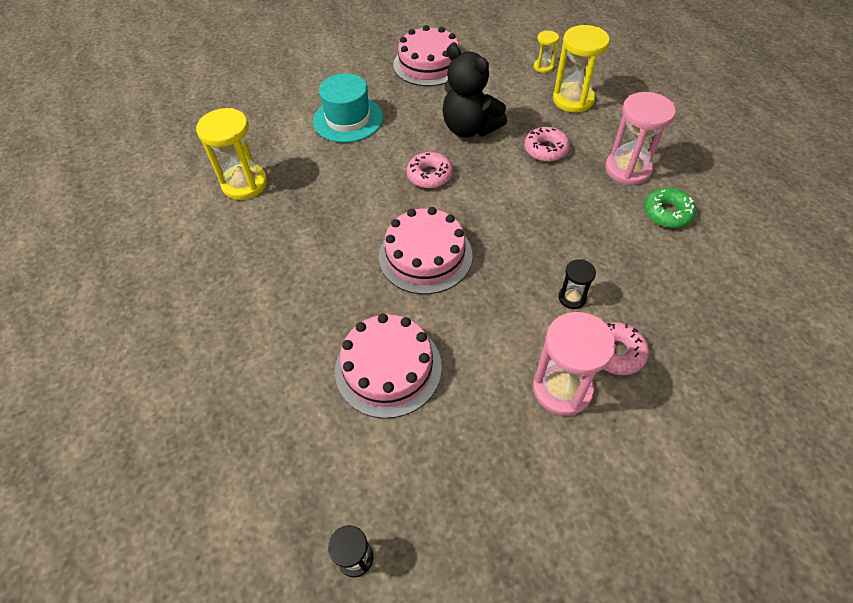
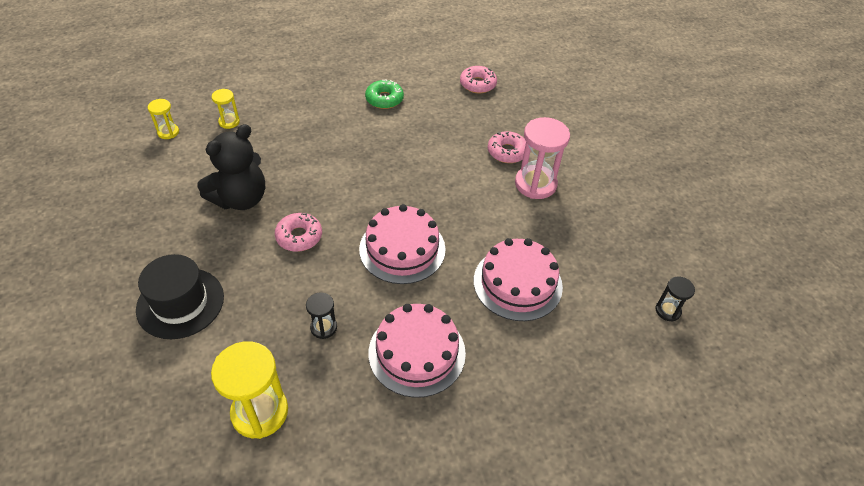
camera: 90 degrees left, 5 degrees down
(348, 119) = (180, 303): turquoise hat -> black hat
(429, 64) = (112, 220): pink cake -> pink cake (417, 352)
(545, 149) = (291, 151): pink donut -> pink donut (477, 84)
(572, 298) = (458, 165): black hourglass -> black hourglass (323, 327)
(573, 100) = (229, 122): yellow hourglass -> yellow hourglass, size x0.52
(627, 169) = (331, 108): pink hourglass -> none

